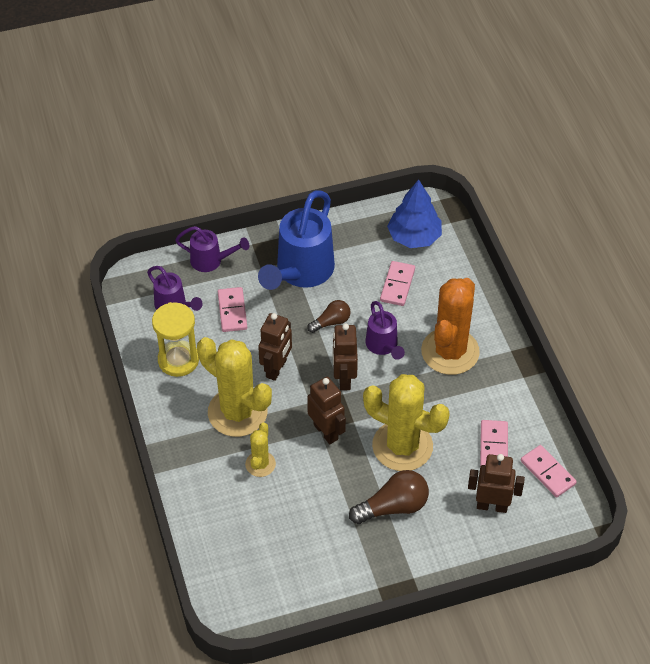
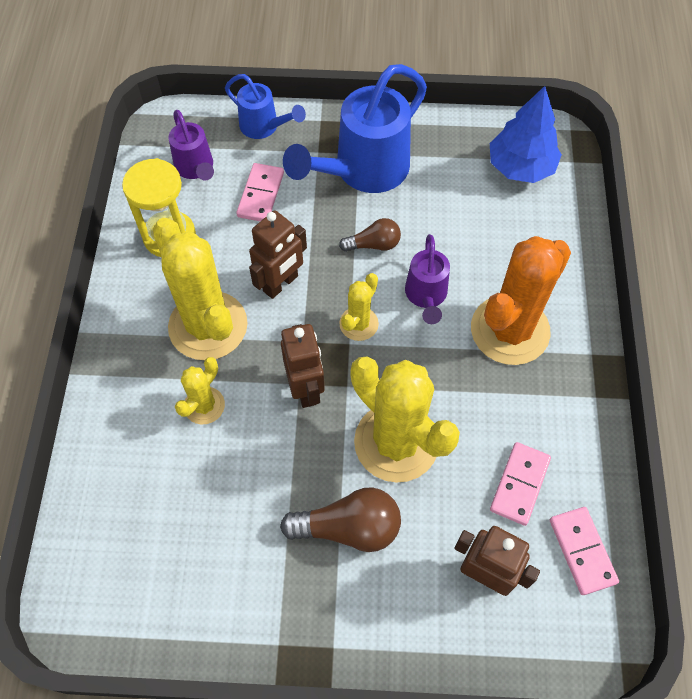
camera: 20 degrees right, 10 degrees up
(211, 261) = (264, 127): purple watering can -> blue watering can
(344, 379) = (359, 324): brown robot -> yellow cactus
(397, 285) = (475, 221): pink domino -> none

